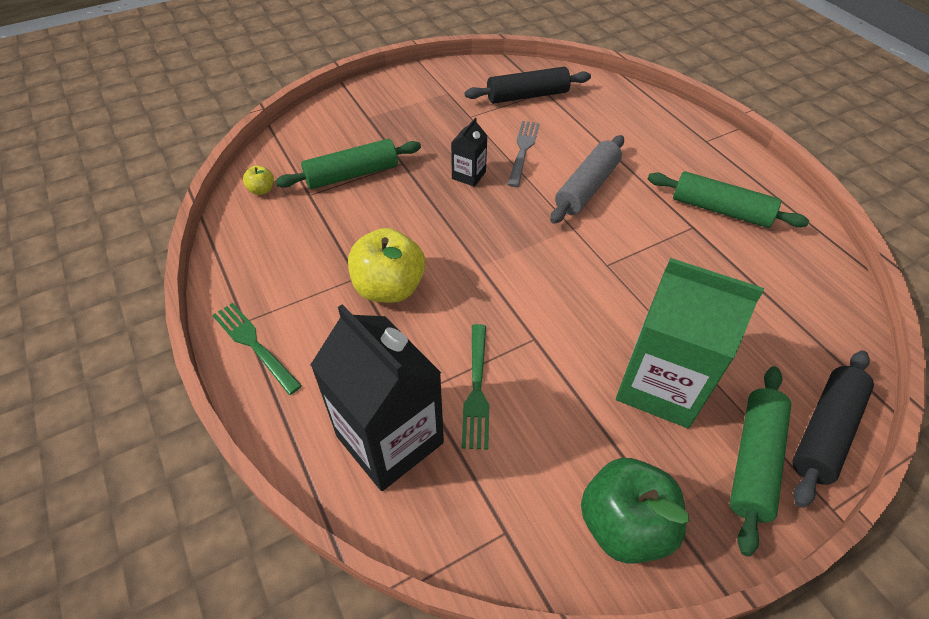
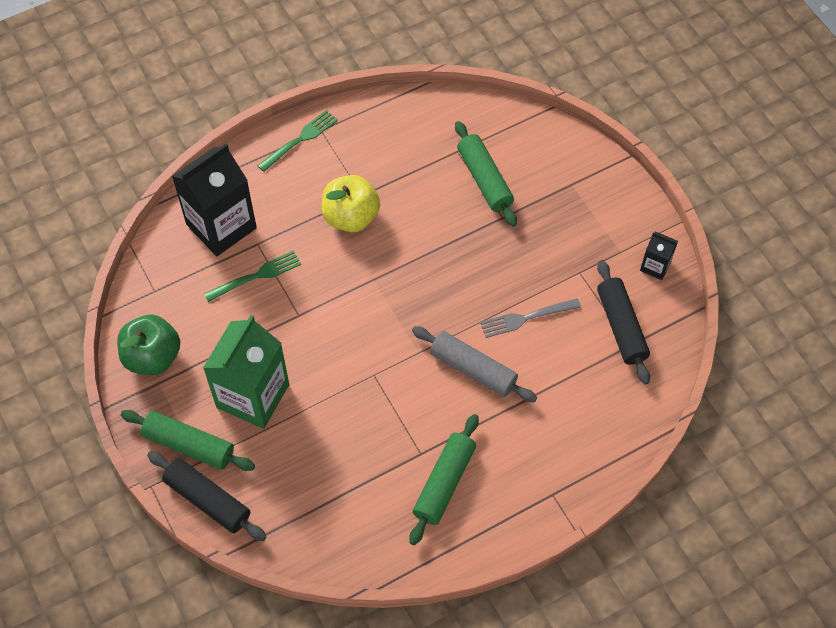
camera: 90 degrees right, 10 degrees up
(262, 190) = (462, 117): yellow apple -> none
(468, 175) = (487, 271): black carton -> black carton (655, 266)
(476, 389) = (256, 276): green fork -> green fork turned 150 degrees clockwise
(523, 150) = (526, 318): grey fork -> grey fork turned 150 degrees clockwise

